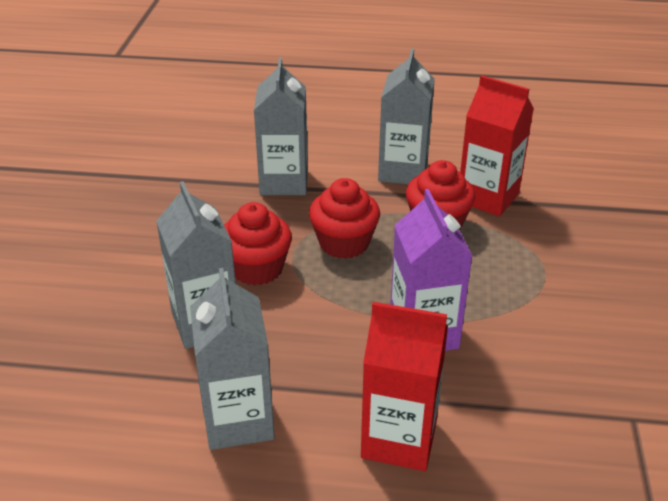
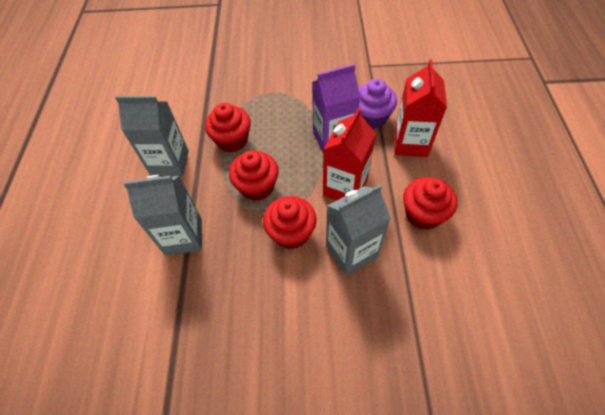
camera: 95 degrees left, 20 degrees up
(238, 420) = (423, 214): grey carton -> red cupcake
(474, 393) = (371, 117): none -> purple cupcake
(488, 197) = (202, 117): red carton -> red carton (345, 188)

